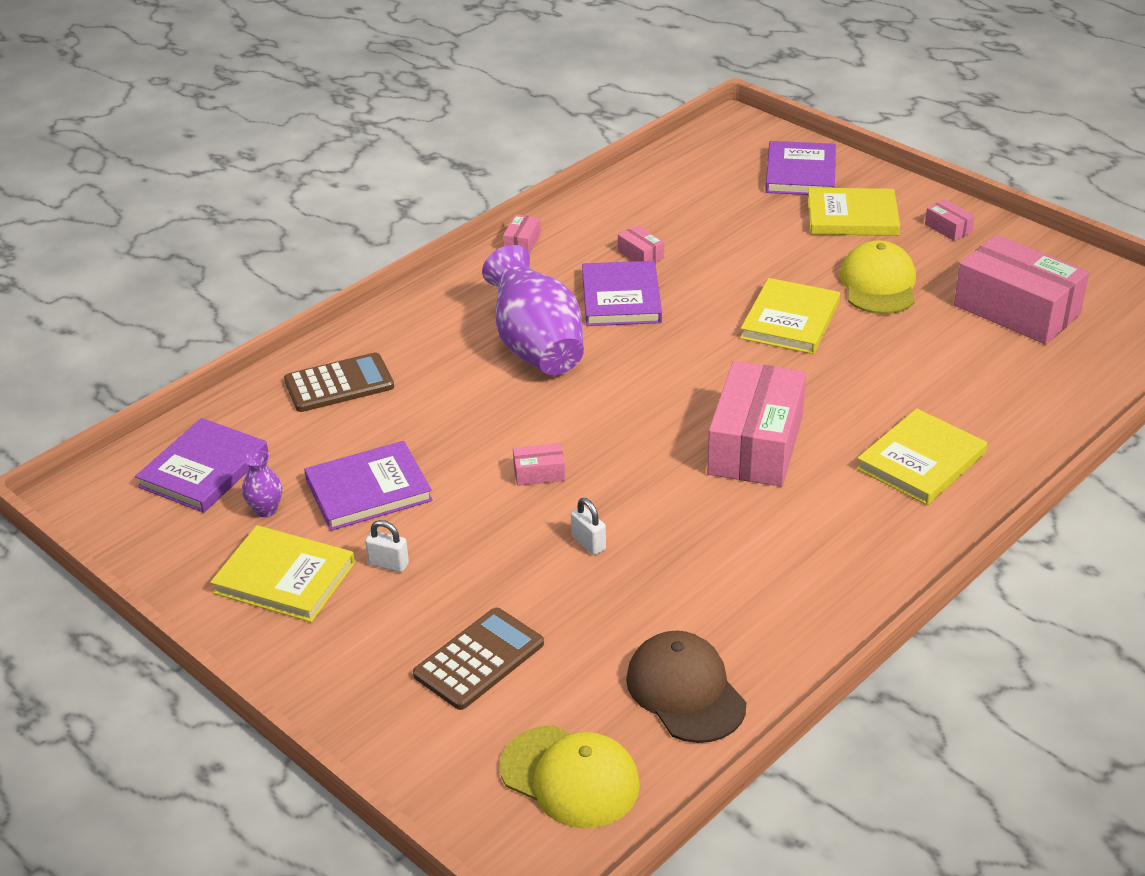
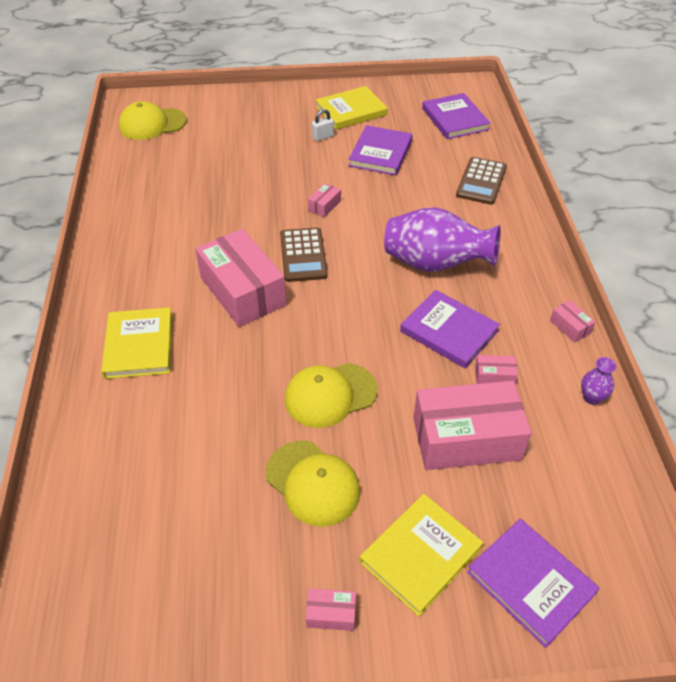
camera: 130 degrees right, 10 degrees up
(266, 510) = (403, 123): purple vase -> purple vase (592, 397)
(479, 659) = (236, 132): brown calculator -> brown calculator (303, 255)
(588, 543) = (256, 193): white padlock -> none
(685, 691) = (142, 170): brown cap -> none
(790, 320) = (330, 395): yellow book -> yellow cap
(1016, 310) = (184, 542): pink box -> pink box (466, 438)

